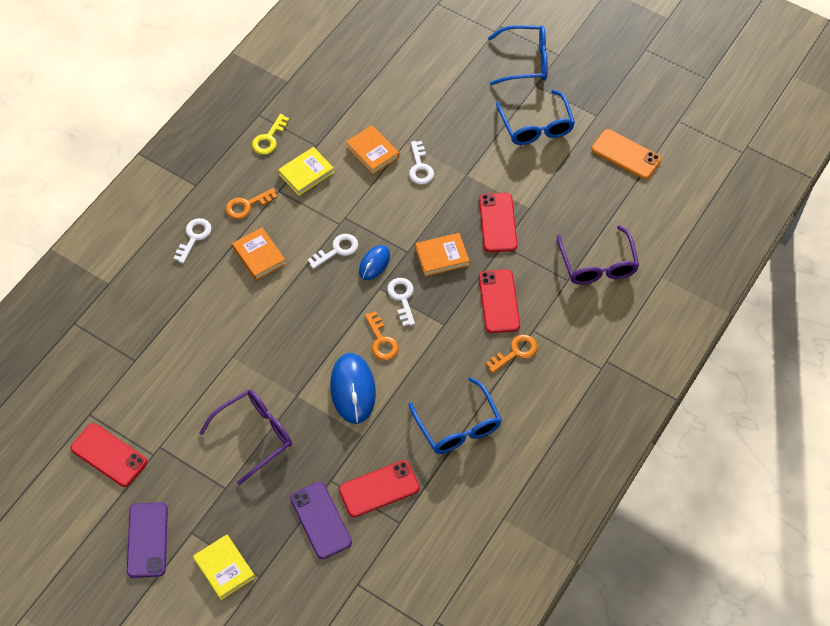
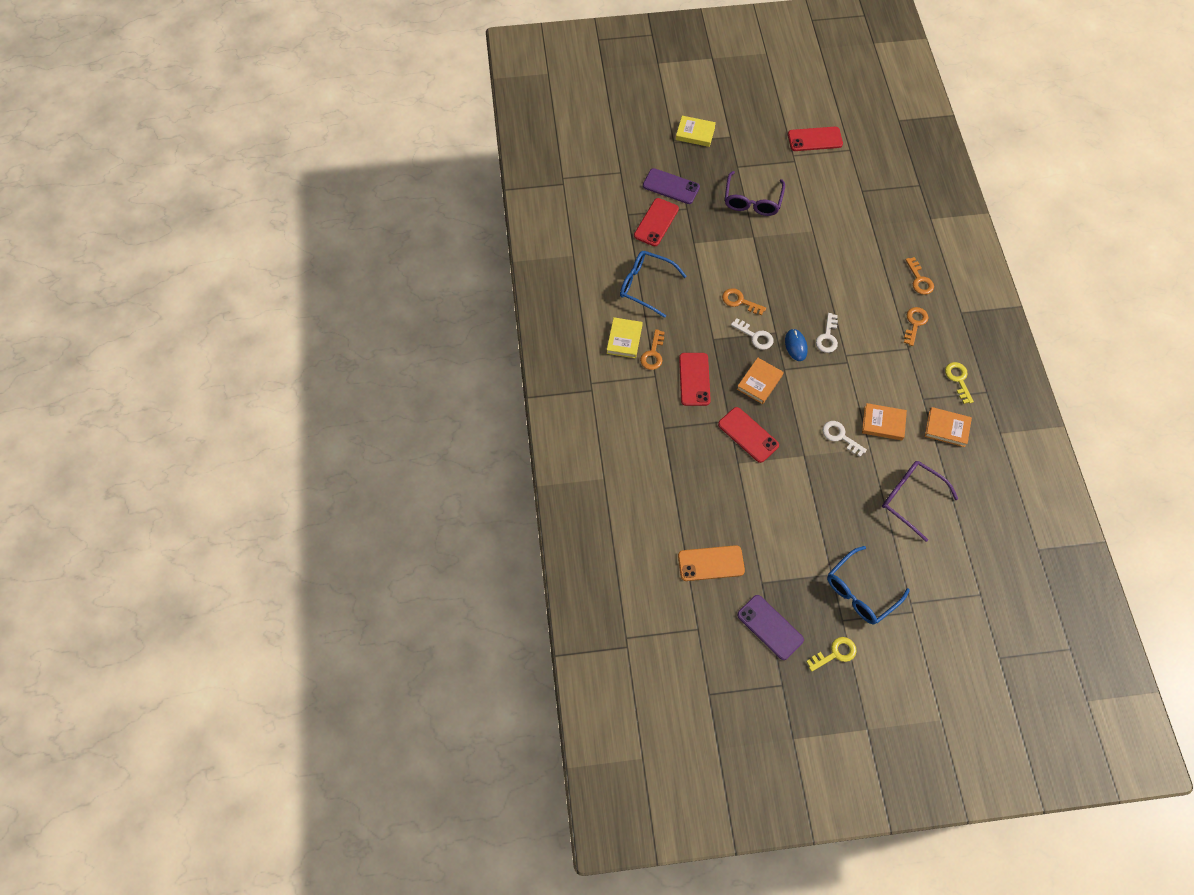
camera: 140 degrees right, 5 degrees up
(147, 540) = (748, 119): purple phone -> purple phone (770, 627)
(194, 237) = (919, 280): white key -> orange key
(259, 256) = (868, 298): orange book -> orange book (946, 428)
(306, 173) = (906, 373): yellow book -> yellow book (624, 339)
(353, 389) = (726, 262): blue mouse -> none
(499, 301) = (694, 379): red phone -> red phone turned 45 degrees clockwise
(536, 126) = (796, 536): blue glasses -> none
(586, 41) = (835, 653): none -> yellow key
(598, 264) = (654, 454): purple glasses -> purple glasses (910, 499)

